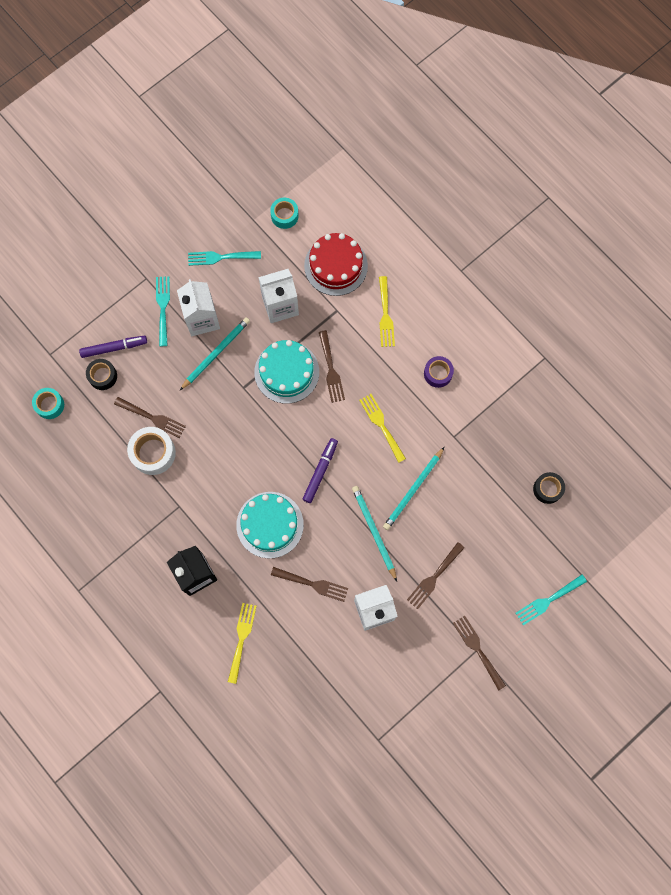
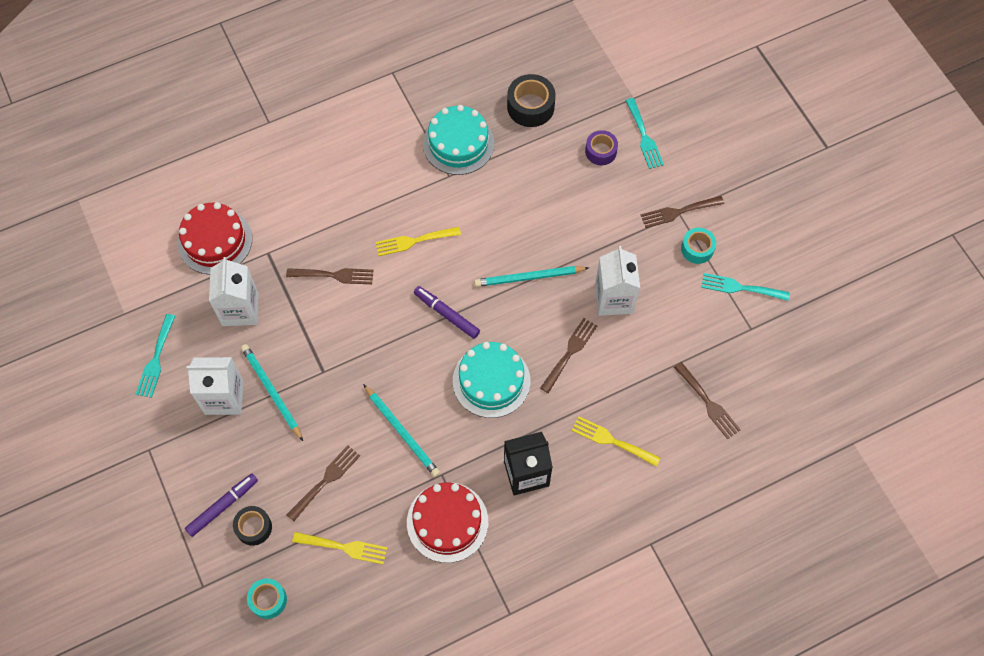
camera: 75 degrees left, 10 degrees down
(114, 348) = (223, 506): purple marker -> purple marker turned 45 degrees clockwise
(140, 522) = (447, 522): none -> red cake
(153, 453) = (368, 489): white tape -> none
(163, 307) = (193, 438): turquoise fork -> turquoise fork (740, 288)
(284, 216) = (133, 279): turquoise tape -> turquoise tape (697, 249)
(286, 372) = (321, 321): turquoise cake -> turquoise cake (458, 143)
(385, 315) = (291, 206): yellow fork -> yellow fork (344, 547)
(413, 490) = (495, 228): turquoise pencil -> turquoise pencil (402, 432)
(434, 577) = (594, 233): brown fork -> brown fork (708, 403)
(438, 373) = (375, 173): purple tape -> purple tape (601, 151)
(547, 489) = (530, 106): black tape -> black tape, size x1.53

